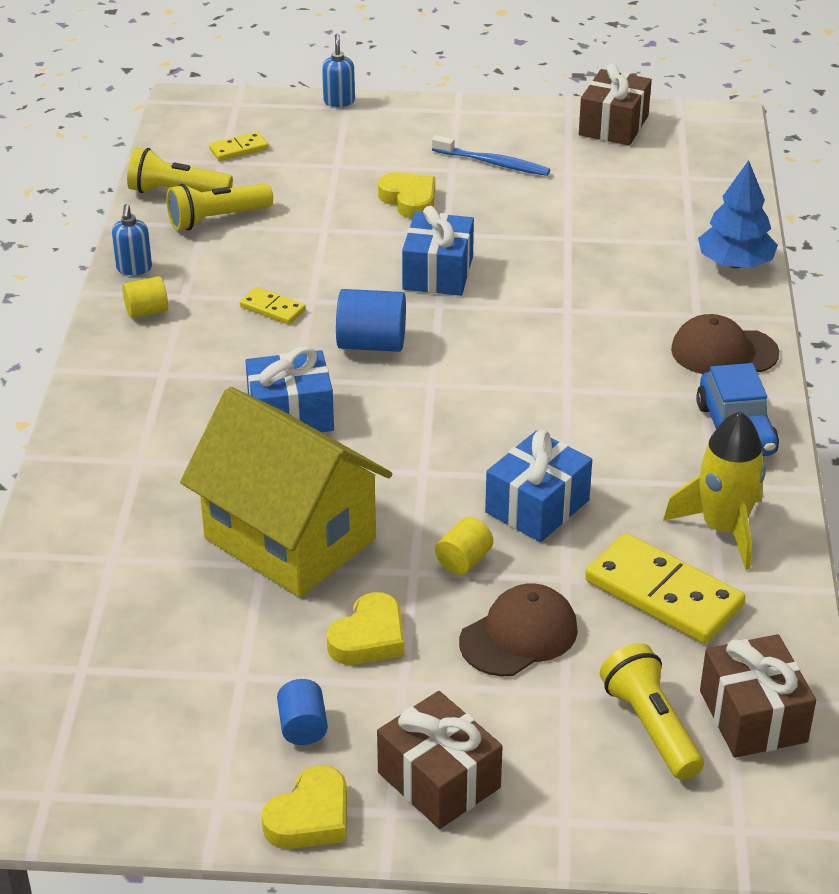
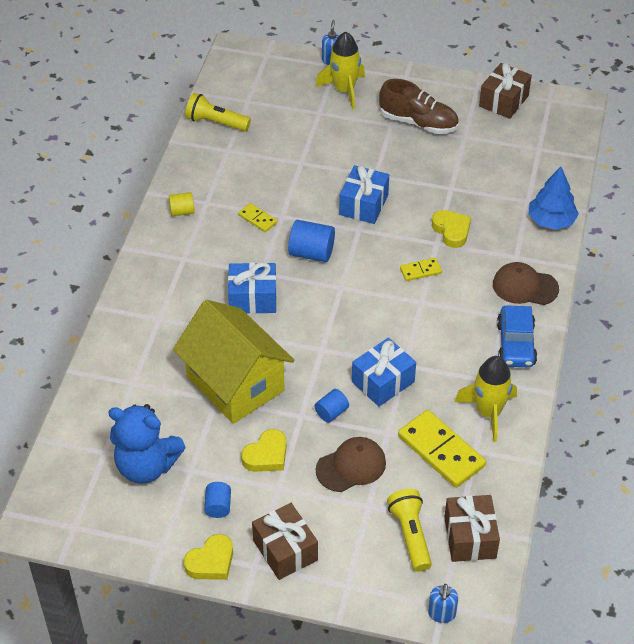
camera: 10 degrees right, 10 degrees up
(134, 268) = (180, 178): blue soap dispenser -> blue soap dispenser (441, 614)
(161, 681) = (146, 466): none -> blue teddy bear
(216, 219) = (237, 146): yellow flashlight -> none
(238, 149) = (261, 92): yellow domino -> yellow domino (420, 271)
(367, 134) = (344, 90): none -> yellow rocket
(409, 200) = (359, 146): yellow heart -> yellow heart (451, 231)
(463, 560) = (331, 412): yellow cylinder -> blue cylinder
(493, 163) = (418, 123): blue toothbrush -> brown shoe

